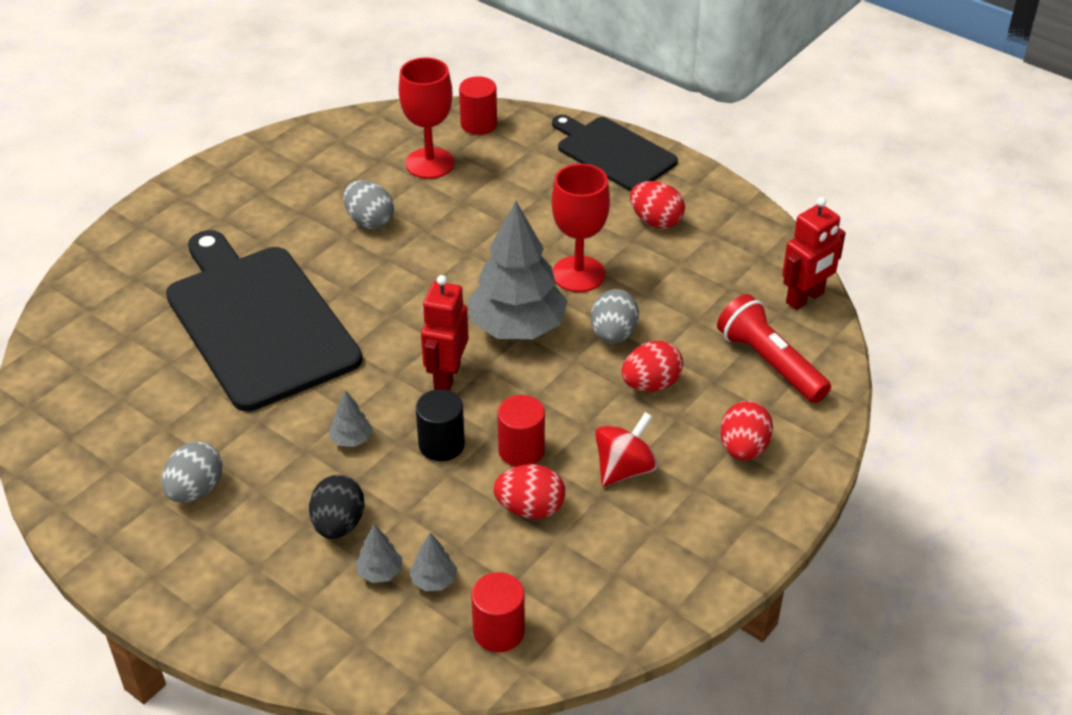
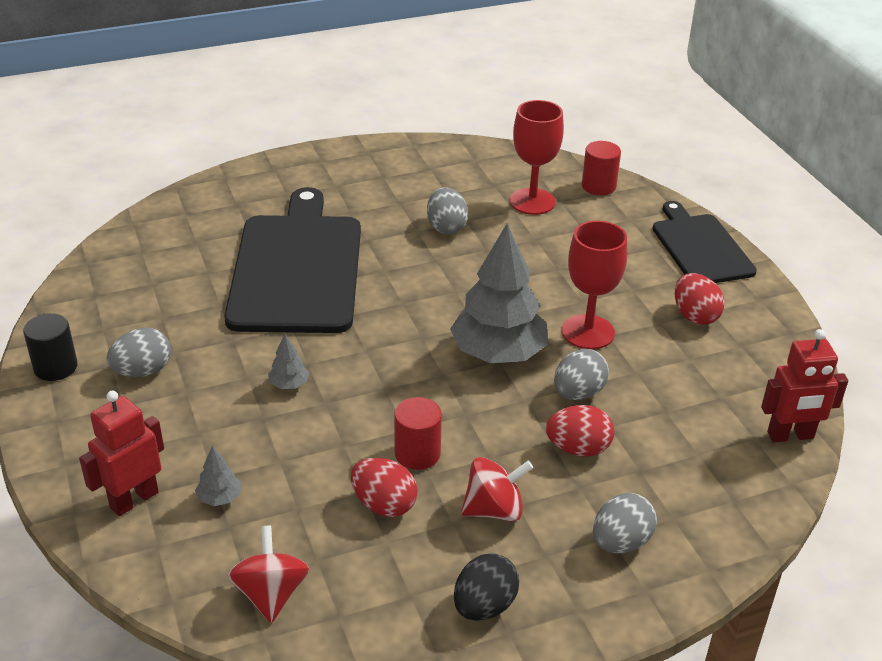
camera: 30 degrees right, 5 degrees down
(338, 524) = (221, 445): black egg -> black egg (484, 606)
(434, 581) = (255, 525): grey tree -> none
(441, 445) = (355, 420): black cylinder -> black cylinder (55, 367)
(446, 377) = (406, 368): red robot -> red robot (134, 499)
(499, 631) = (271, 594): red cylinder -> red spinning top
(743, 449) = (620, 542): red egg -> grey egg
(770, 363) = (708, 478): red flashlight -> none

